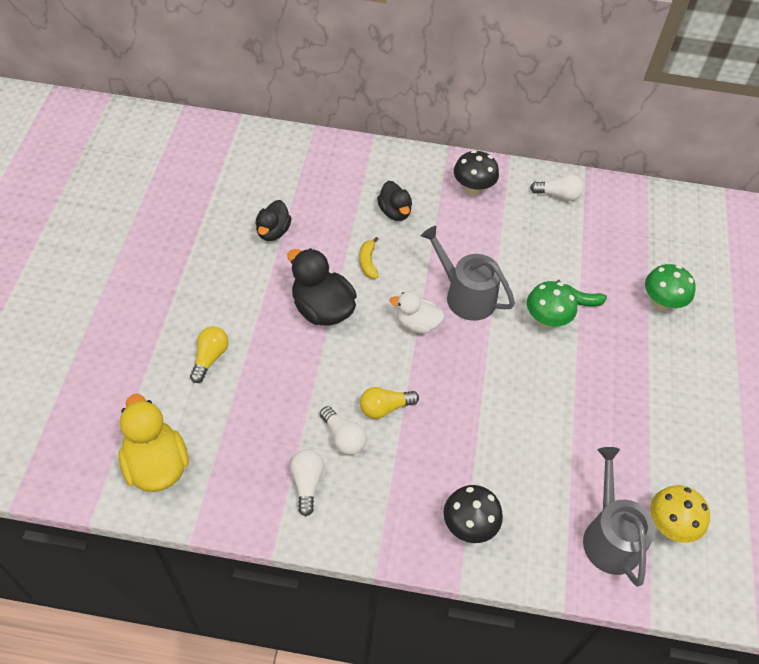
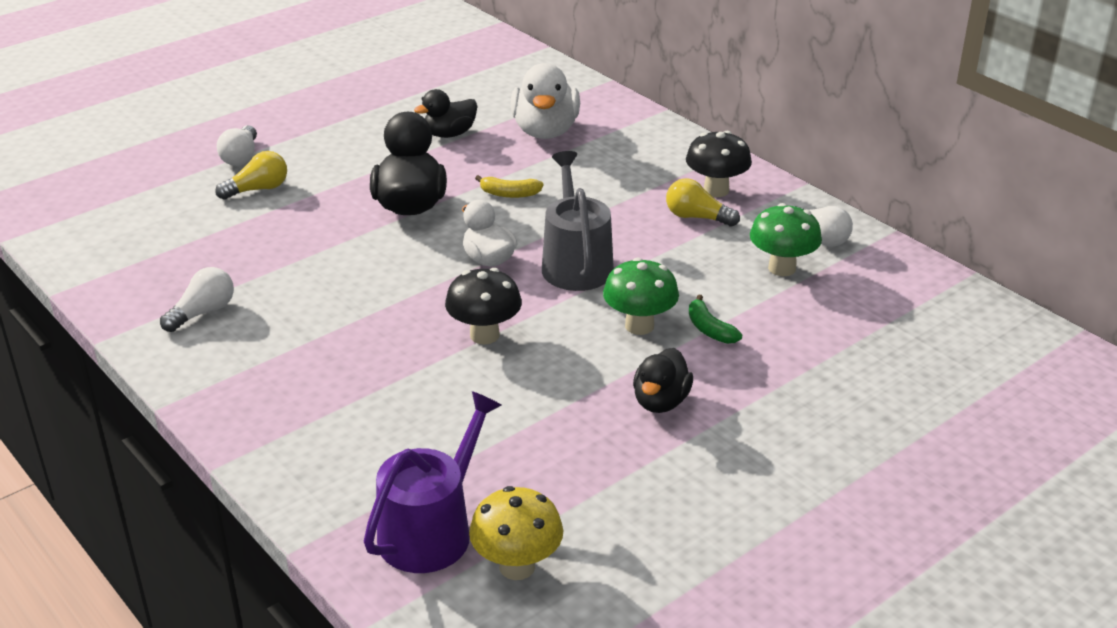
camera: 45 degrees right, 20 degrees down
(156, 465) = (106, 233): yellow duck -> none
(328, 195) = (545, 131): none -> white duck
(343, 437) = (285, 300): white light bulb -> white light bulb (241, 157)
(368, 262) = (509, 194): yellow banana -> yellow banana turned 120 degrees counterclockwise
(385, 408) = (357, 301): yellow light bulb -> yellow light bulb (697, 217)
(394, 212) = (597, 171): black duck -> black duck (660, 402)
(469, 526) = (298, 429): black mushroom -> black mushroom (484, 335)
(609, 536) = (432, 530): grey watering can -> purple watering can
(661, 303) = (816, 383): green mushroom -> green mushroom (782, 268)

